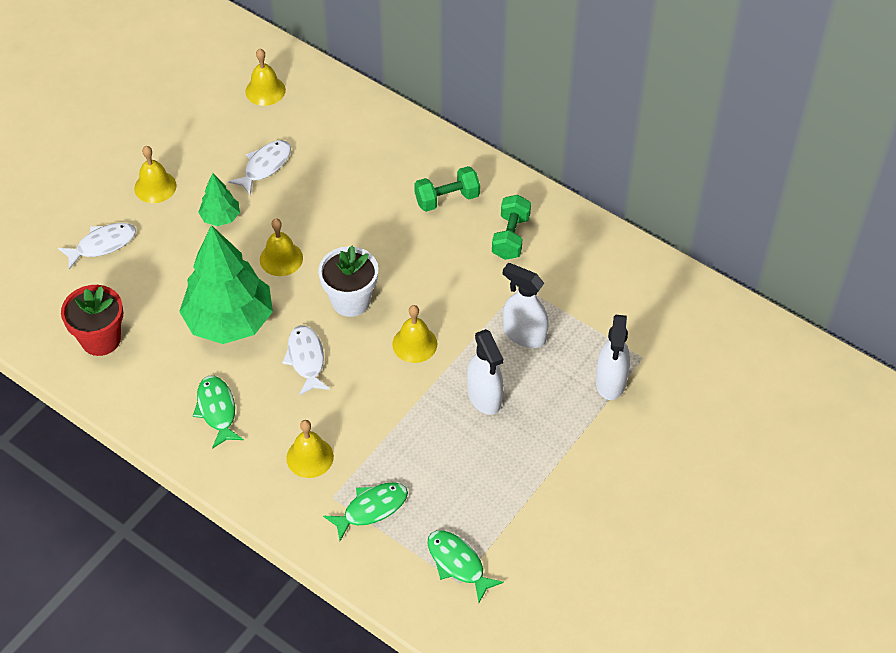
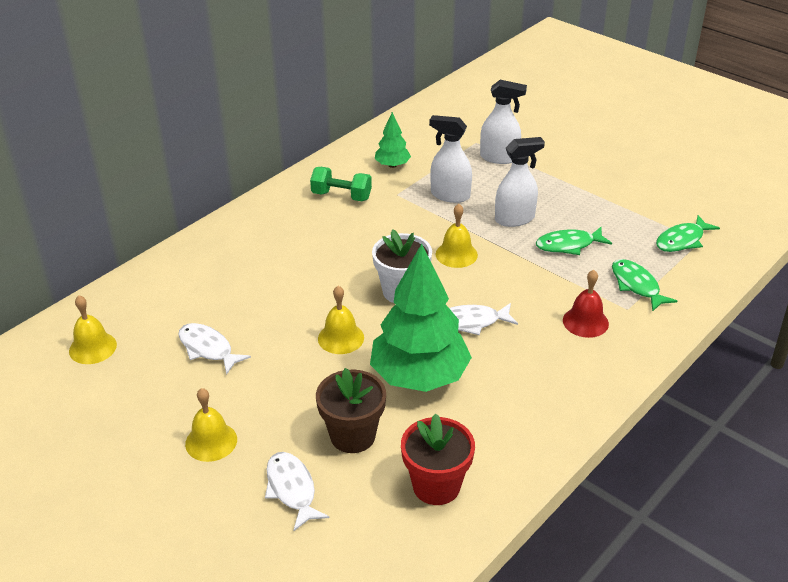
camera: 85 degrees left, 15 degrees down
(158, 278) = (352, 436): none -> brown flower pot
(217, 410) = (534, 386): green fish -> green fish (568, 245)
(220, 217) = (273, 384): green tree -> green tree (392, 165)
(310, 457) = (585, 322): yellow bell -> red bell
(447, 199) = (288, 228): green dumbbell -> none
(524, 334) = (450, 195): white spray bottle -> white spray bottle turned 75 degrees clockwise

